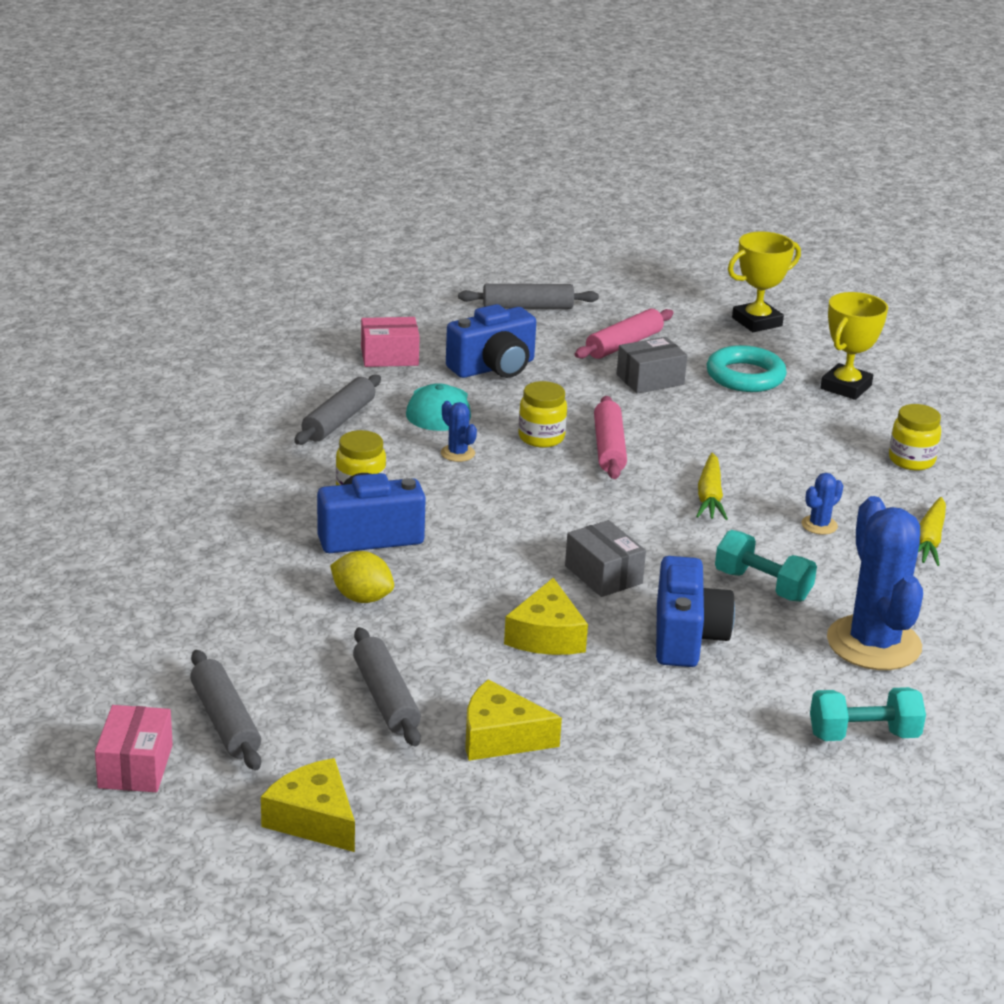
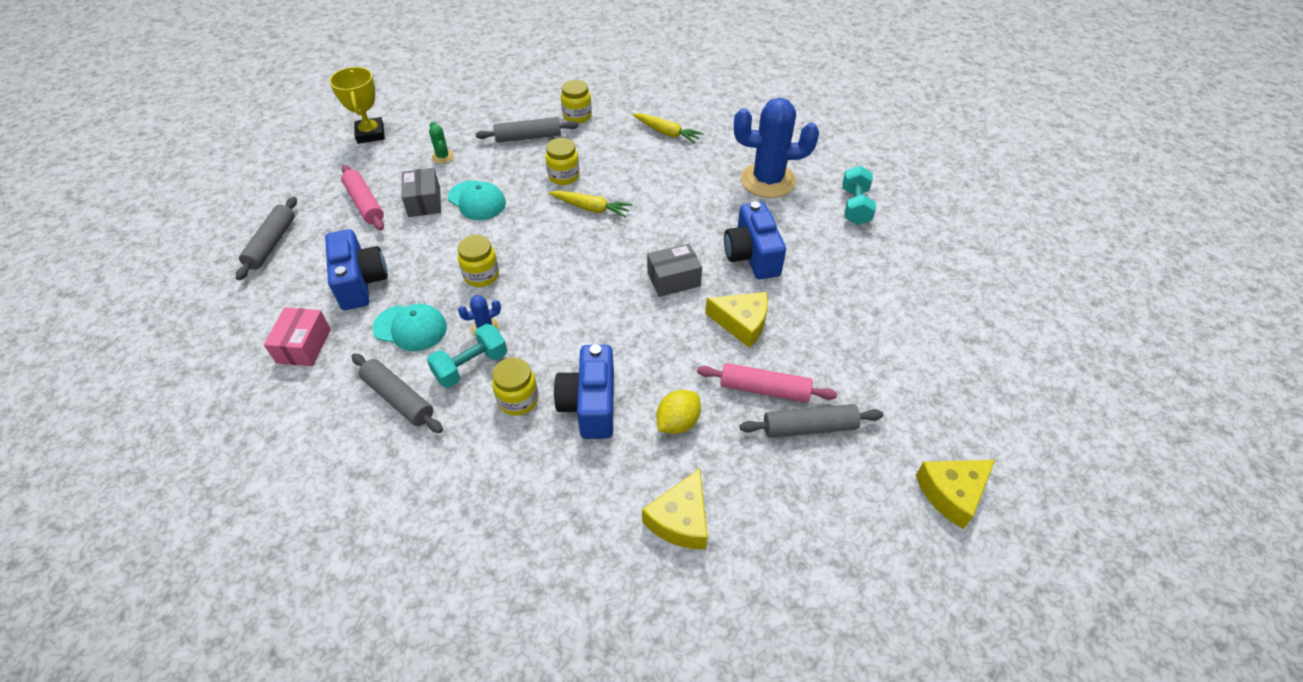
camera: 75 degrees left, 20 degrees up
(135, 766) = (894, 615): pink box -> none
(225, 721) = (835, 539): grey rolling pin -> grey rolling pin (528, 137)
(500, 737) = (856, 369): yellow cheese -> yellow cheese (680, 519)
(609, 448) = (510, 243): pink rolling pin -> pink rolling pin (764, 389)
(674, 413) = (477, 201): none -> turquoise cap
(686, 637) = (752, 256): blue camera -> blue camera turned 120 degrees counterclockwise
(745, 376) = (443, 157): turquoise ring -> green cactus
(762, 586) = (701, 209): turquoise dumbbell -> turquoise dumbbell (471, 366)
(764, 467) = (564, 176): none -> yellow jar
(819, 525) = (639, 170): blue cactus -> none
(846, 387) = (479, 118): yellow trophy -> none

